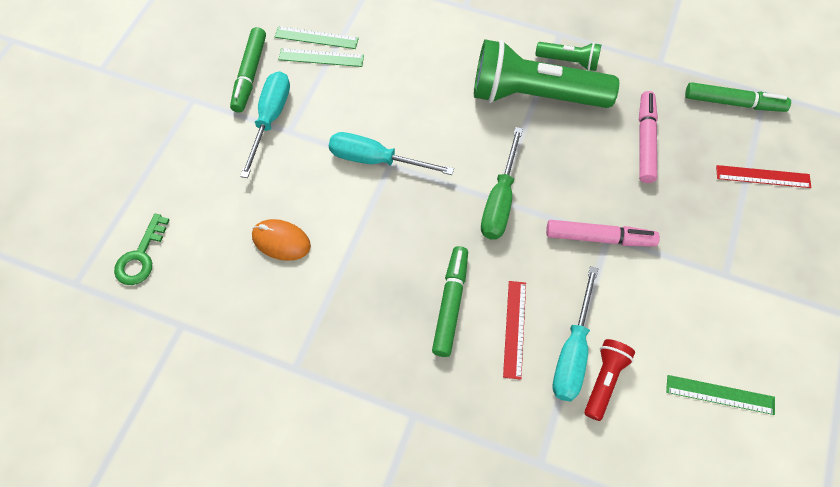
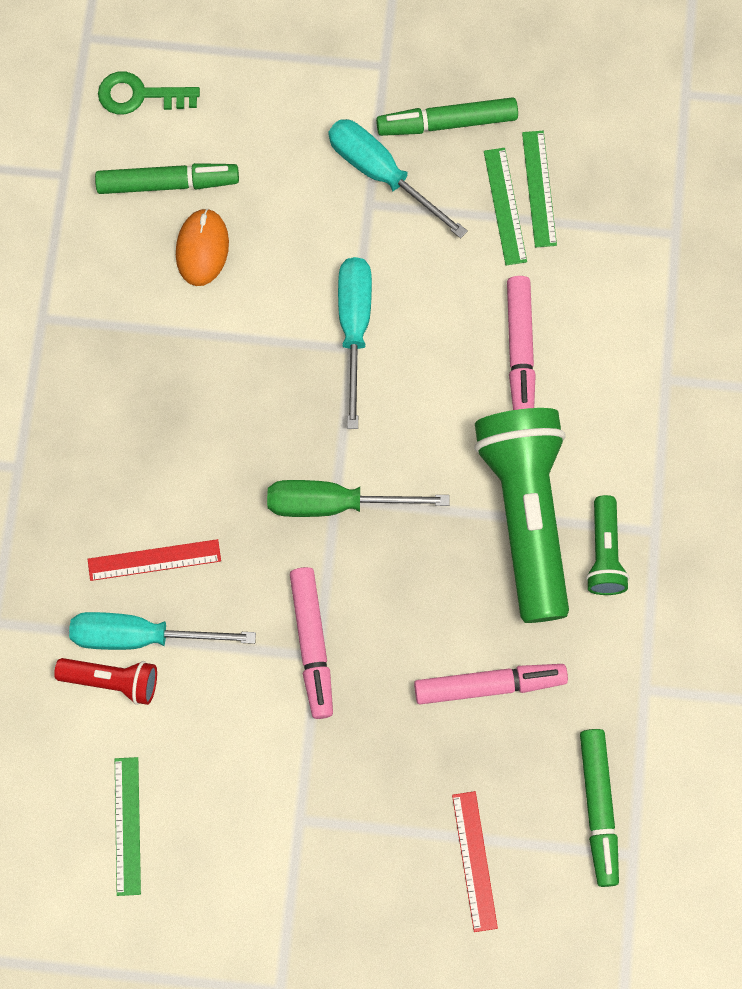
camera: 75 degrees right, 10 degrees up
(270, 119) = (381, 174): turquoise screwdriver -> turquoise screwdriver turned 135 degrees counterclockwise
(422, 73) = (520, 351): none -> pink marker
(451, 304) = (168, 475): green marker -> green marker (168, 183)

